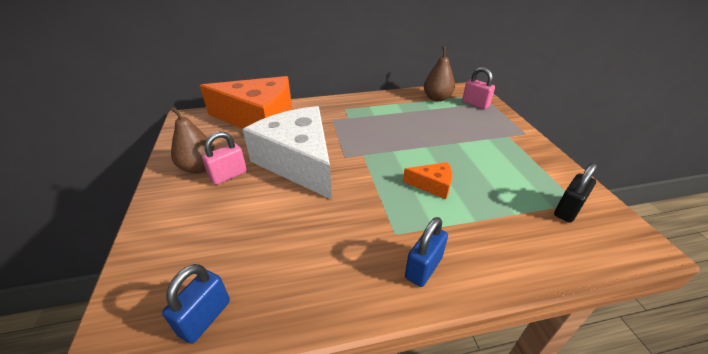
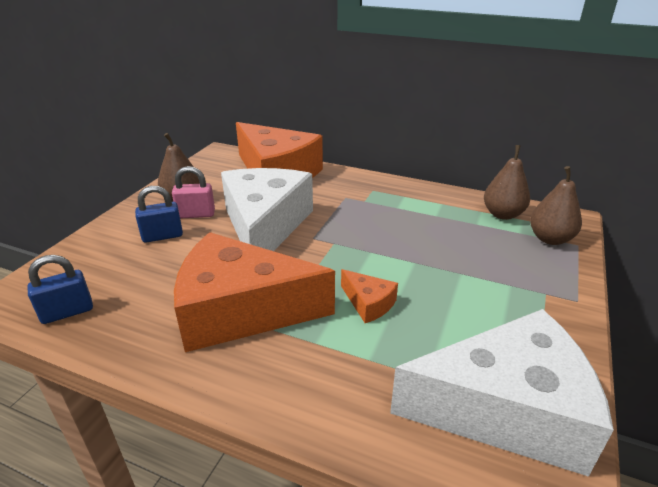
camera: 35 degrees right, 5 degrees down
(358, 232) = (241, 310): none -> orange cheese
(423, 268) = (259, 370): blue padlock -> blue padlock (162, 236)
(475, 104) = (550, 239): pink padlock -> brown pear
(567, 210) = (506, 409): black padlock -> white cheese

